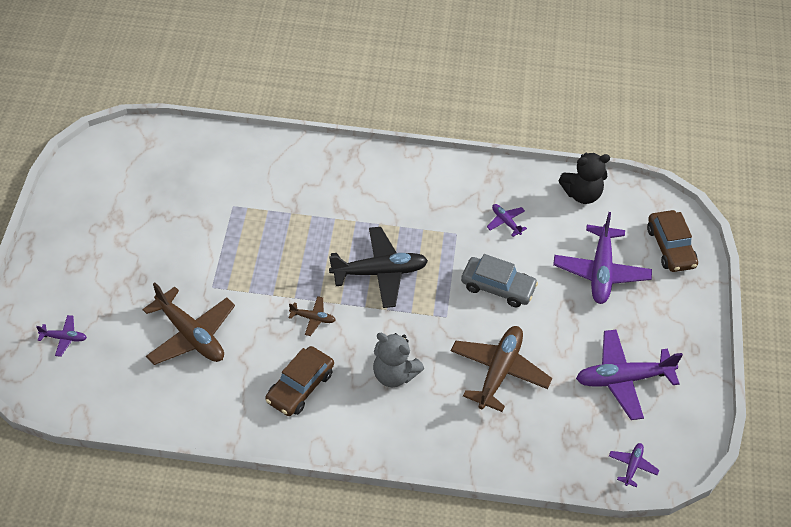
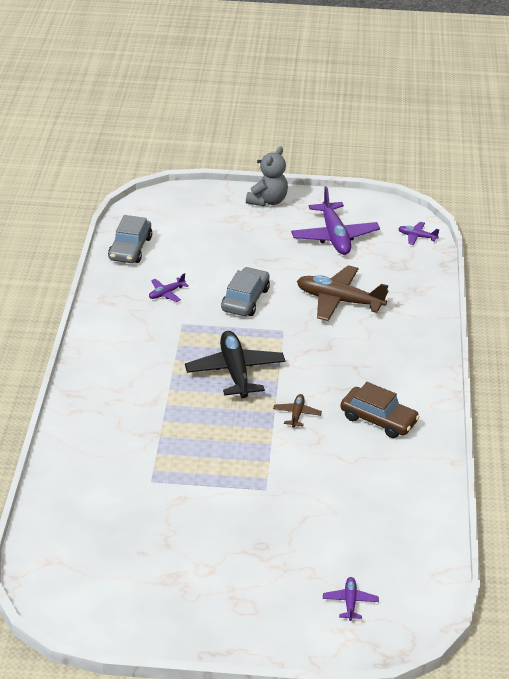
camera: 90 degrees left, 15 degrees down
(190, 335) = (330, 500): brown plane -> none
(394, 374) = (353, 361): grey teddy bear -> grey teddy bear (268, 201)
(581, 194) = (130, 248): black teddy bear -> grey car
(600, 271) = (221, 242): purple plane -> none
(670, 247) = (191, 205): brown car -> none

